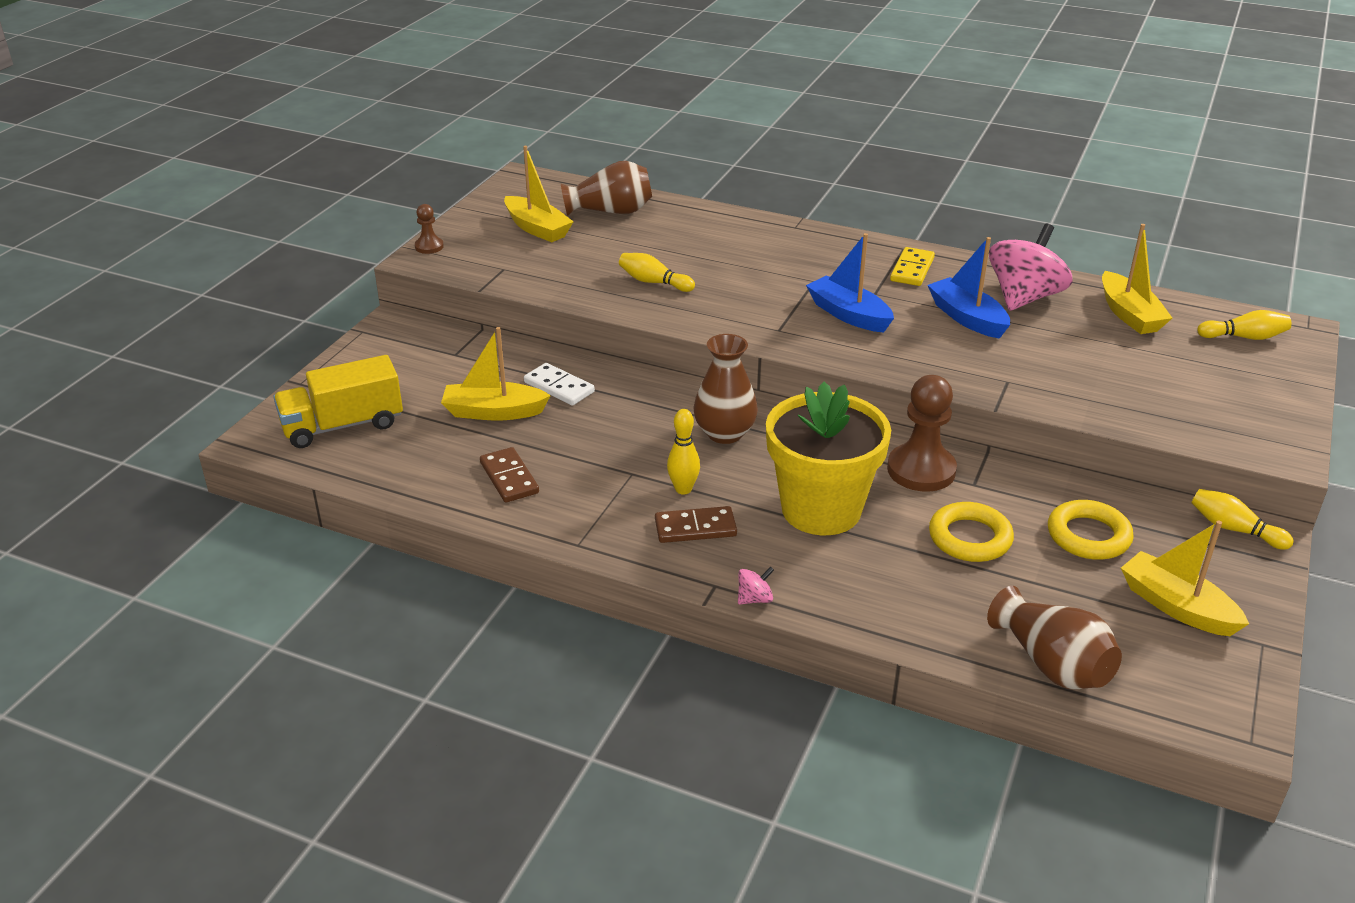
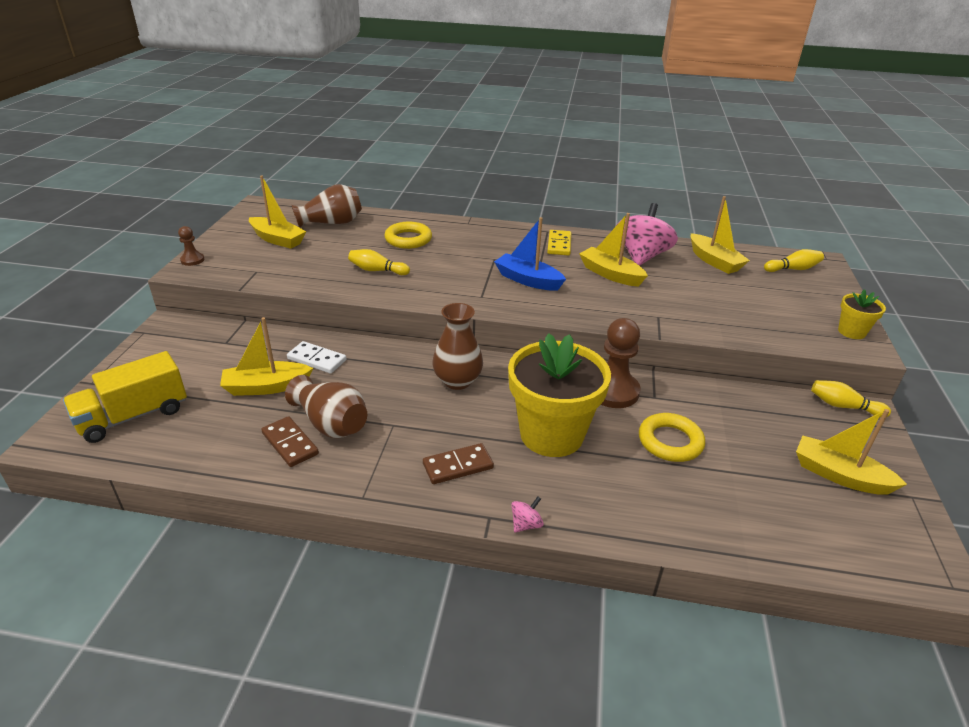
camera: 15 degrees left, 0 degrees up
(683, 489) = (438, 433): yellow bowling pin -> none
(967, 318) = (610, 274): blue boat -> yellow boat
(1052, 664) = (778, 543): brown vase -> brown vase (331, 424)
(1088, 536) = (751, 427): yellow ring -> yellow ring (408, 239)
(1277, 432) = (851, 332): none -> yellow flower pot

